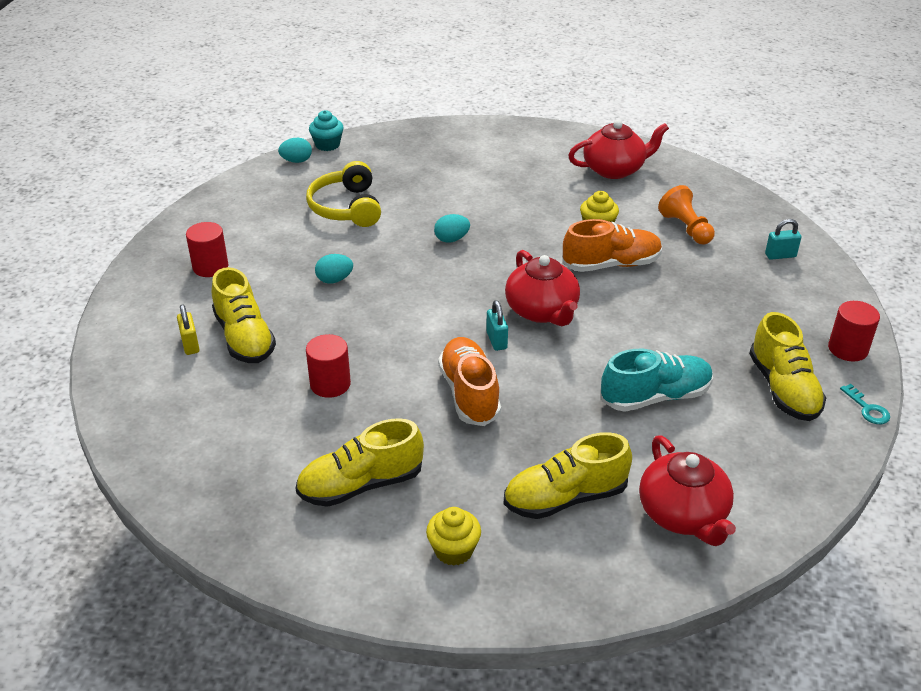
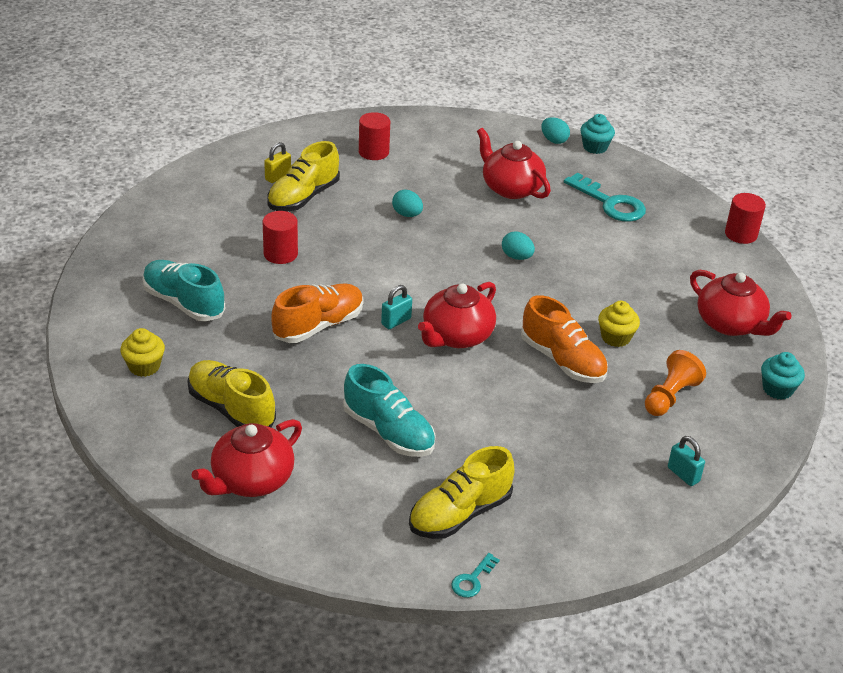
camera: 60 degrees right, 0 degrees up
(347, 208) = (511, 188): yellow headphones -> red teapot
(361, 485) = (183, 303): yellow shoe -> turquoise shoe
(415, 166) = (610, 203): none -> turquoise key
(702, 178) = (777, 389): none -> turquoise cupcake
(848, 349) = (558, 552): red cylinder -> red cylinder (741, 234)

